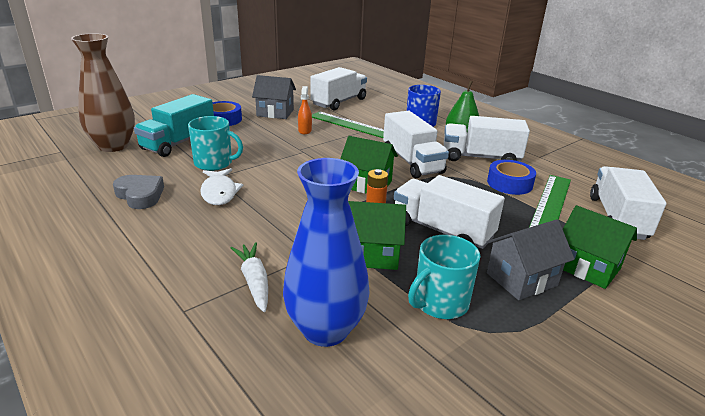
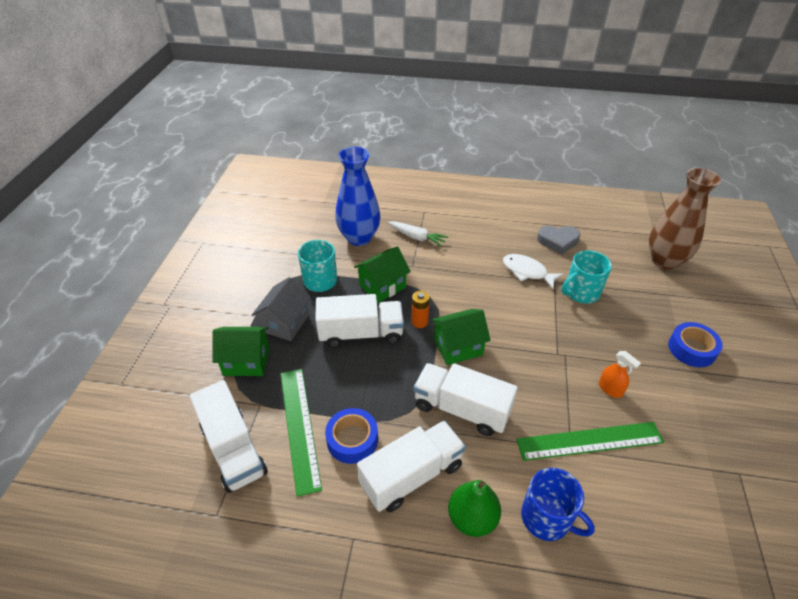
camera: 140 degrees right, 15 degrees up
(178, 143) = (644, 294): turquoise truck -> none
(275, 113) = (687, 401): grey house -> none
(339, 102) = (693, 495): white truck -> none

